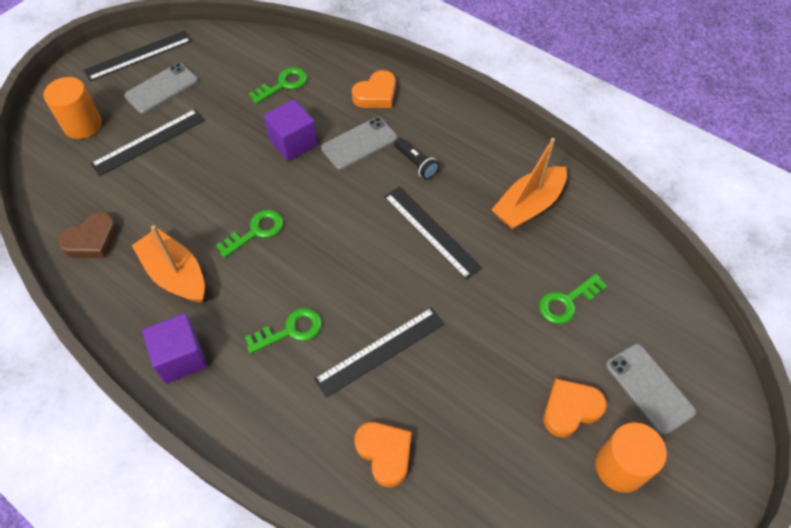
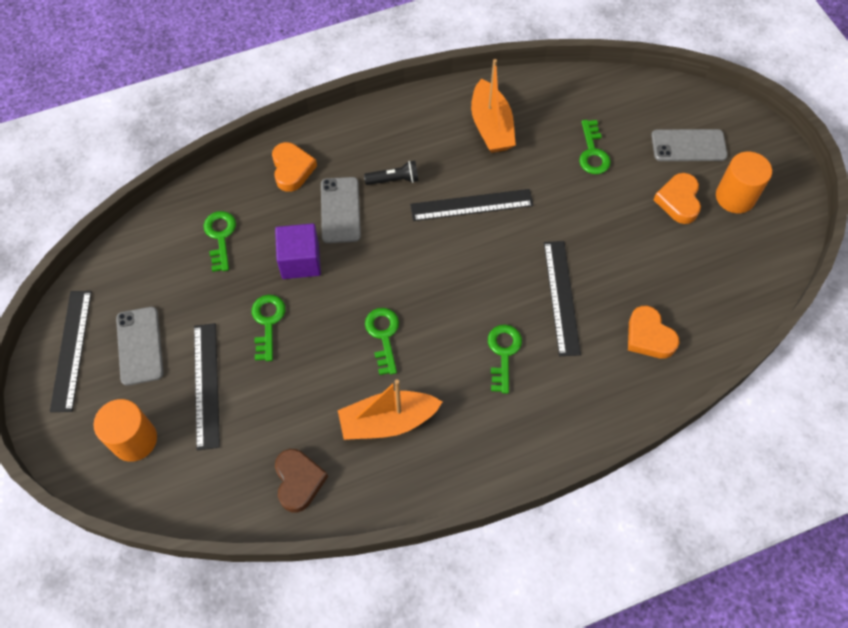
camera: 60 degrees left, 5 degrees up
(181, 357) = (479, 449): purple cube -> none
(224, 150) = (267, 323): none -> green key
(385, 453) = (649, 336): orange heart -> orange heart turned 120 degrees counterclockwise

